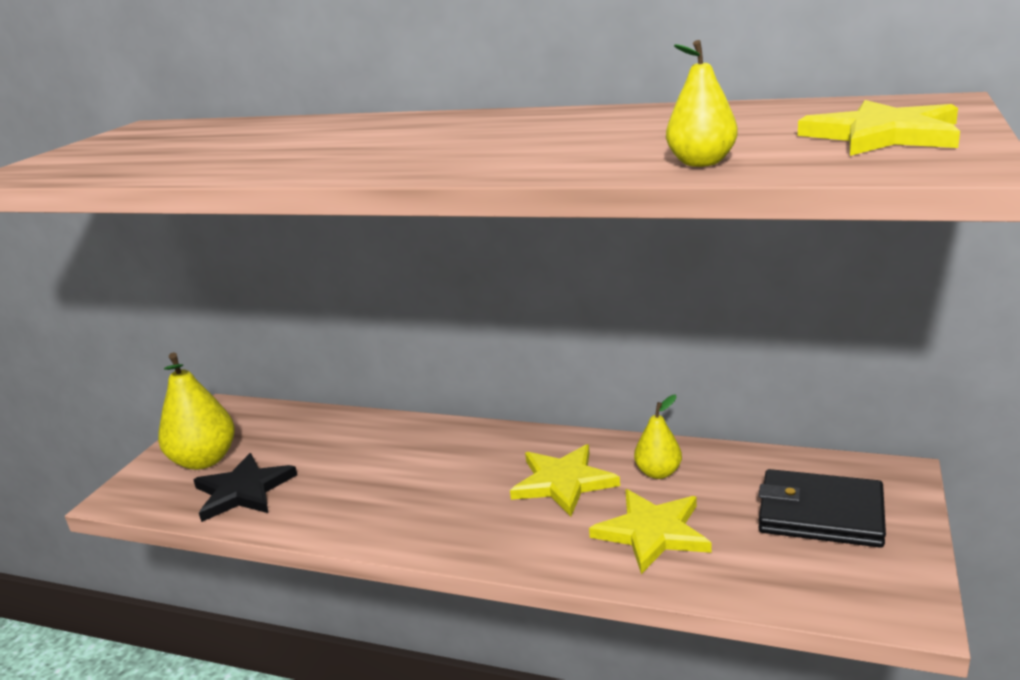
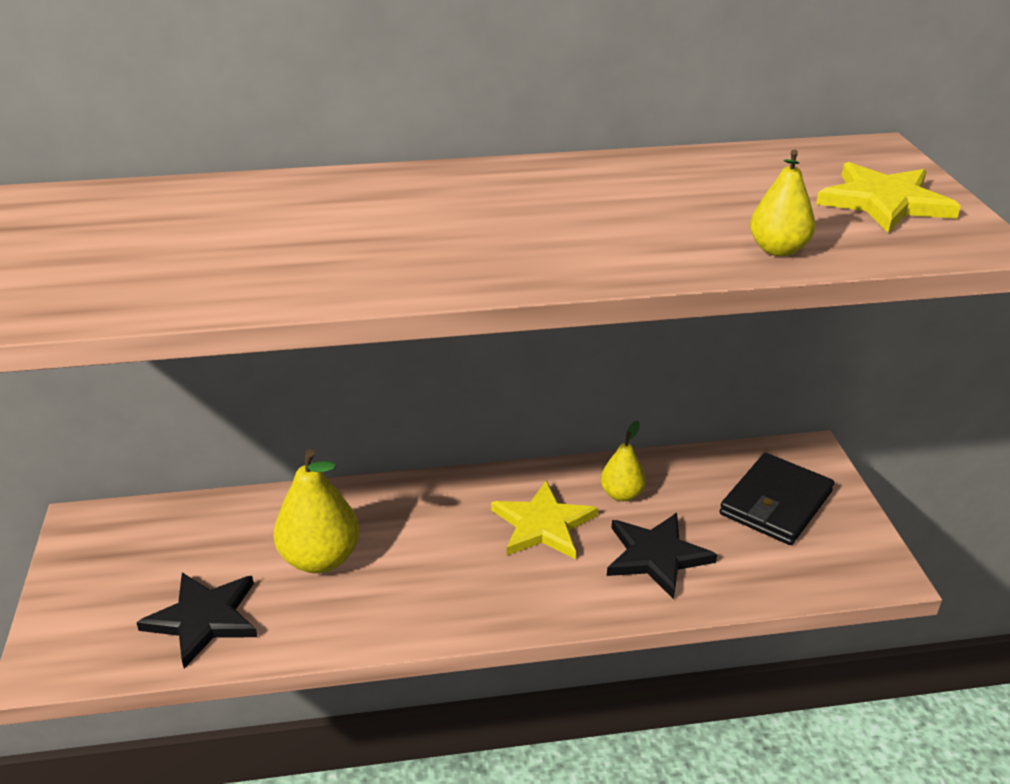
camera: 30 degrees left, 10 degrees up
(204, 460) = (118, 594): yellow pear -> yellow pear (320, 559)
(652, 532) = (656, 556): yellow star -> black star
(820, 514) = (776, 503): black wallet -> black wallet turned 45 degrees counterclockwise

